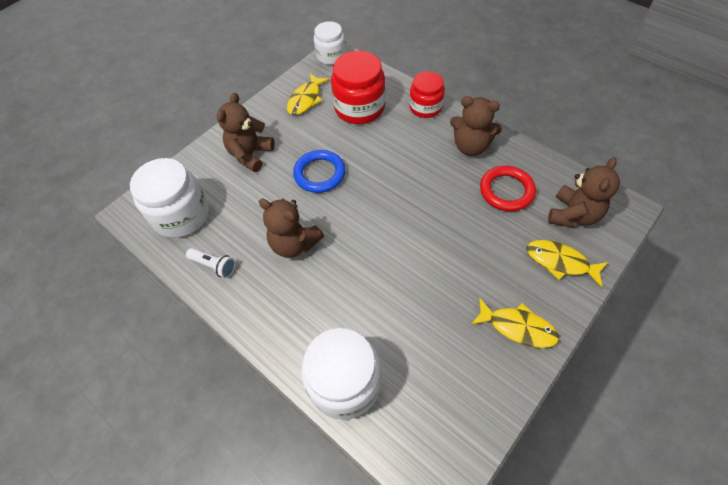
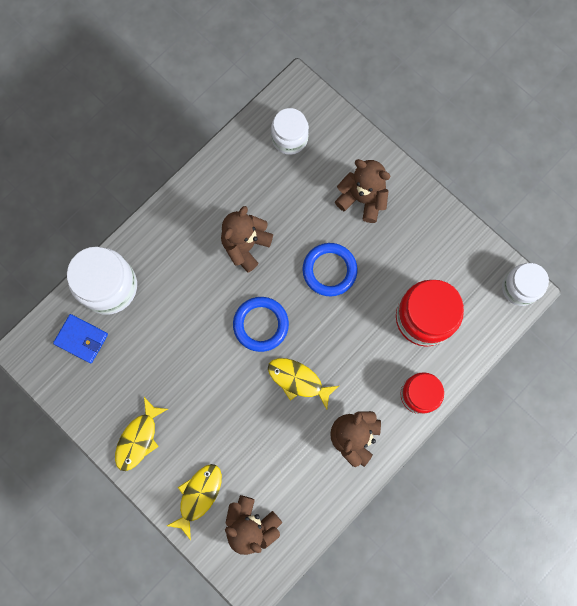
camera: 90 degrees right, 20 degrees up
(181, 215) = (289, 138): white jar -> white jar, size x0.64
(214, 266) = (230, 174): white flashlight -> none
(305, 99) = (443, 256): yellow fish -> yellow fish (298, 380)
(377, 223) = (261, 324): none -> blue ring
(413, 409) = (81, 339): none -> blue wallet
(506, 191) = (288, 463): red ring -> none

